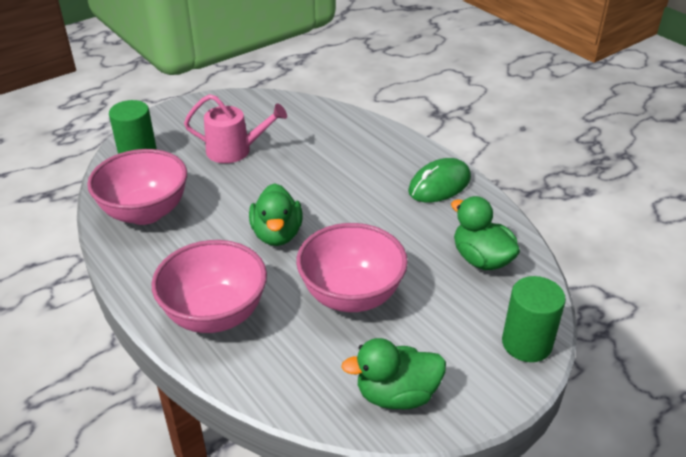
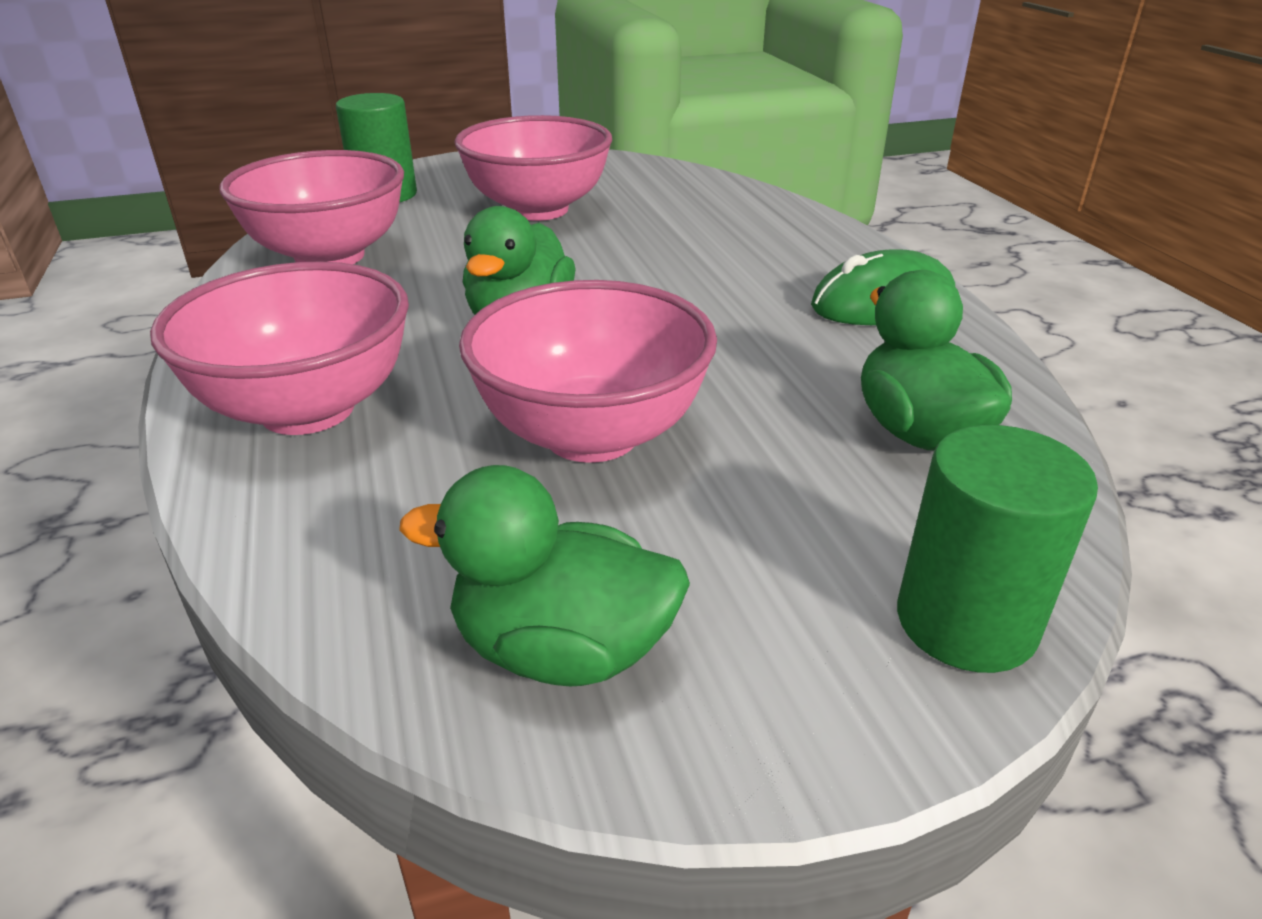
camera: 20 degrees right, 5 degrees down
(235, 151) = (538, 209): pink watering can -> pink bowl

